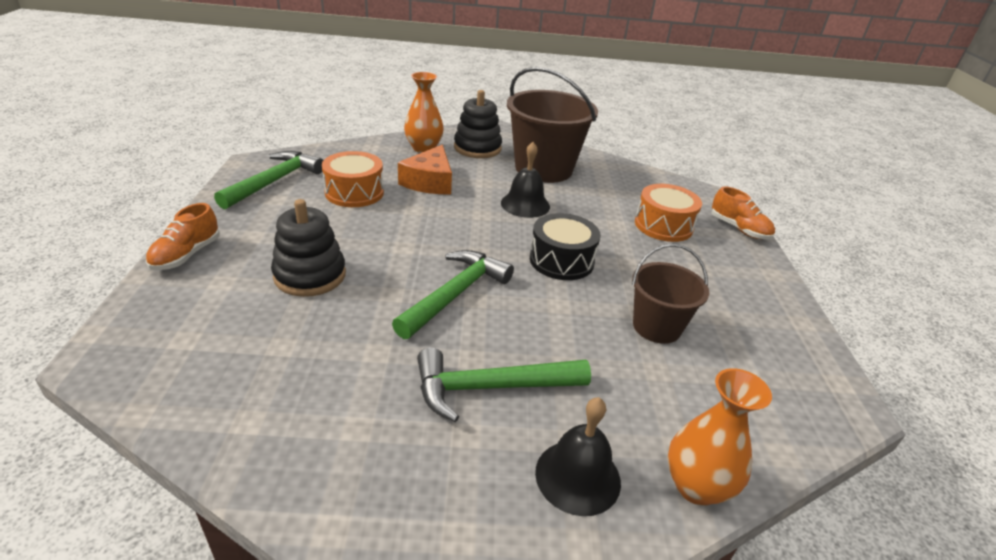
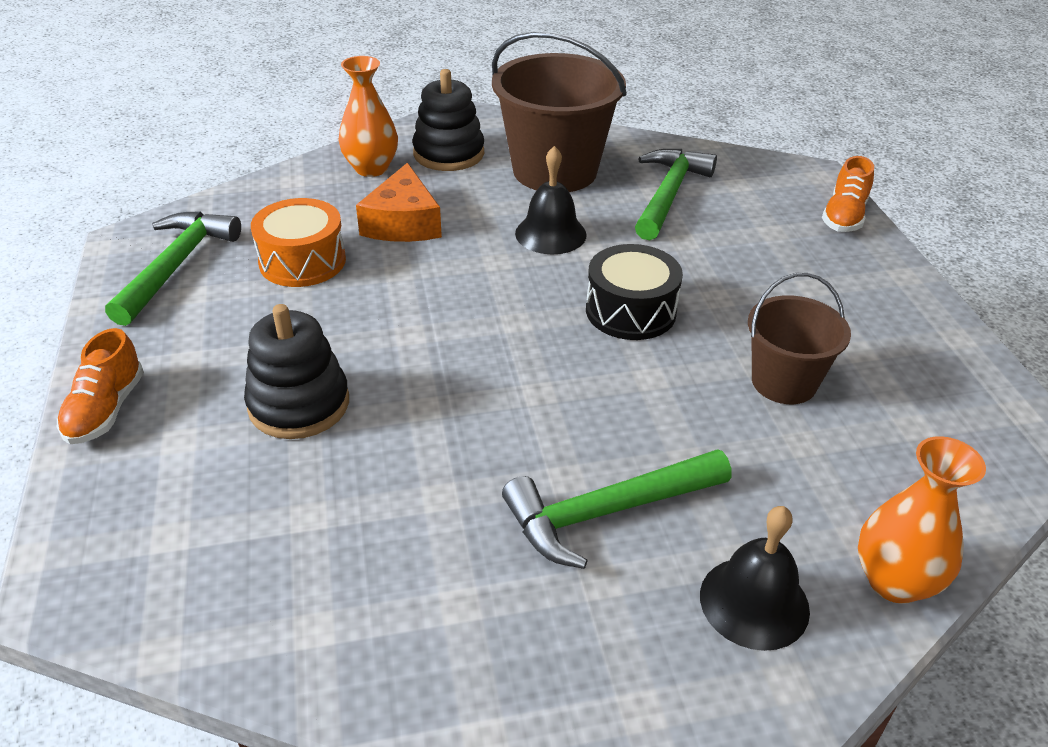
camera: 10 degrees left, 5 degrees up
(456, 294) = (510, 390): green hammer -> green hammer (669, 194)
(663, 225) = (746, 230): orange drum -> none
(739, 229) = (844, 216): orange shoe -> orange shoe turned 75 degrees clockwise

